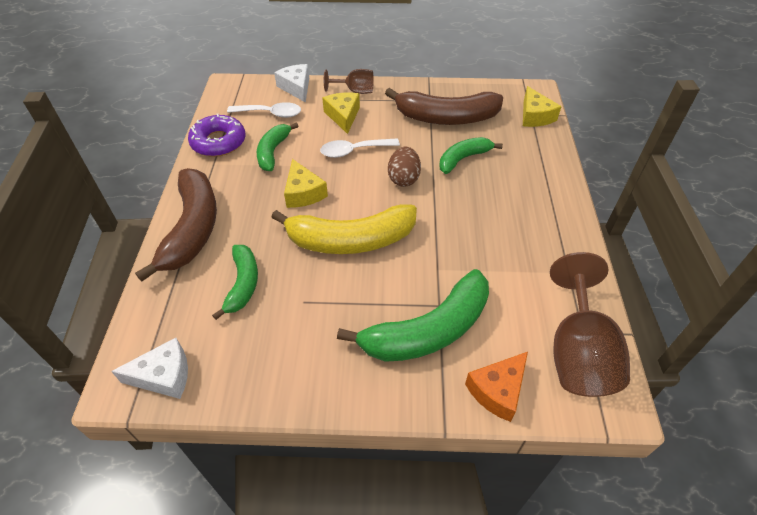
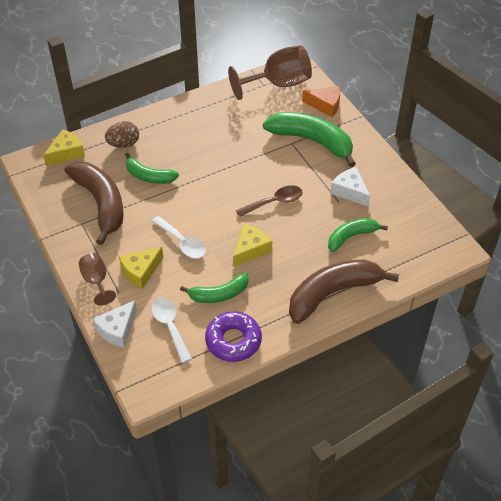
camera: 120 degrees left, 0 degrees up
(164, 376) = (435, 235): white cheese -> white cheese (350, 191)
(350, 240) = (274, 202): yellow banana -> brown spoon
(403, 178) = (194, 200): brown egg -> brown egg (123, 144)

